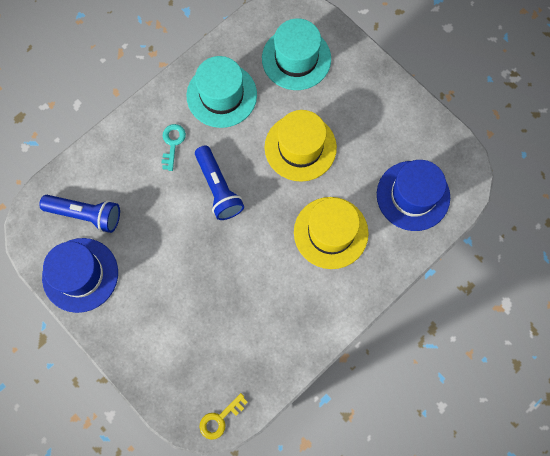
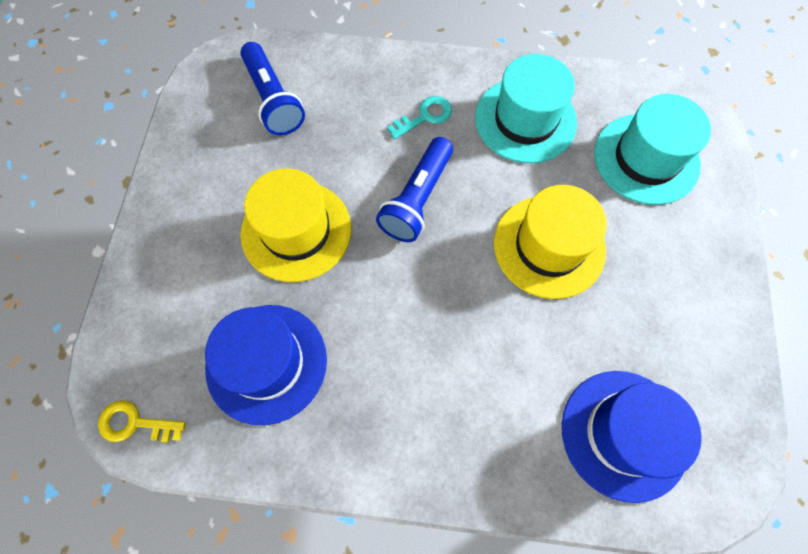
camera: 50 degrees right, 5 degrees down
(80, 275) = (202, 144): blue hat -> blue hat (266, 363)
(331, 232) = (479, 367): yellow hat -> yellow hat (296, 231)

